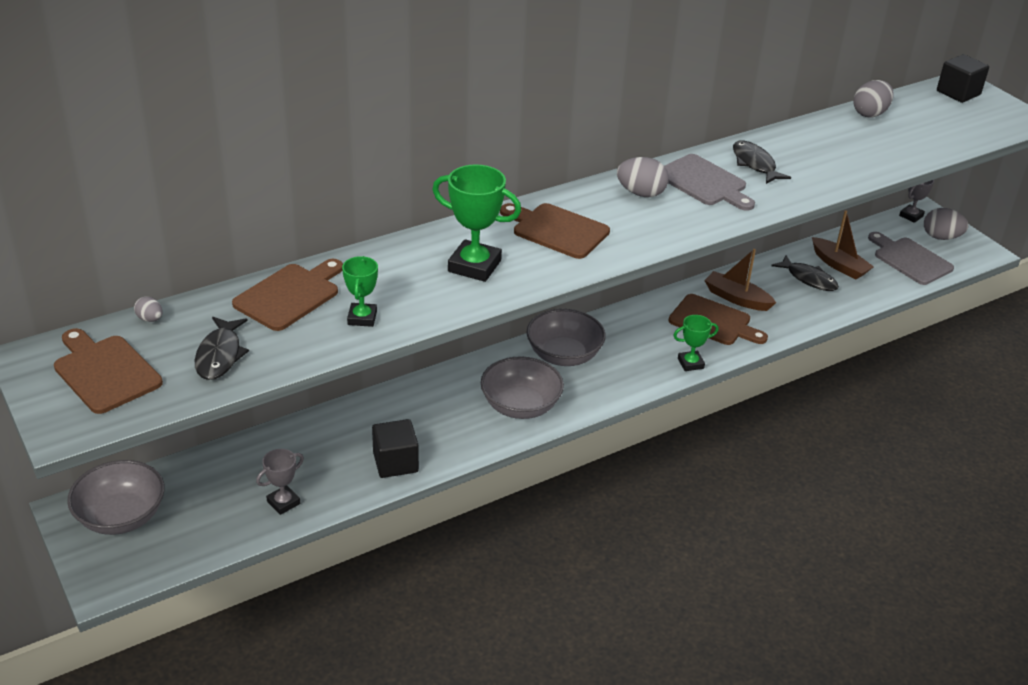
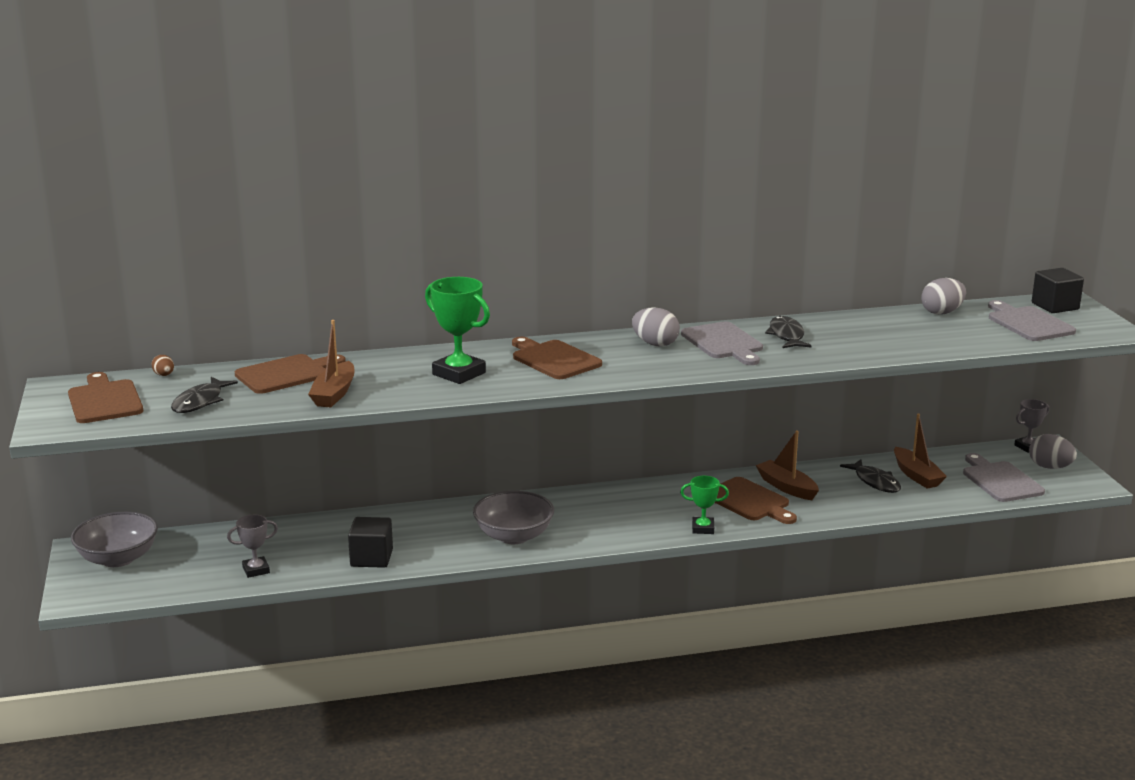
camera: 20 degrees right, 15 degrees down
(150, 319) = (164, 375): grey egg -> brown egg
(362, 318) = (334, 394): green trophy -> brown boat
(564, 355) = (581, 506): grey bowl -> none
(950, 118) = (1028, 323): none -> grey cutting board

